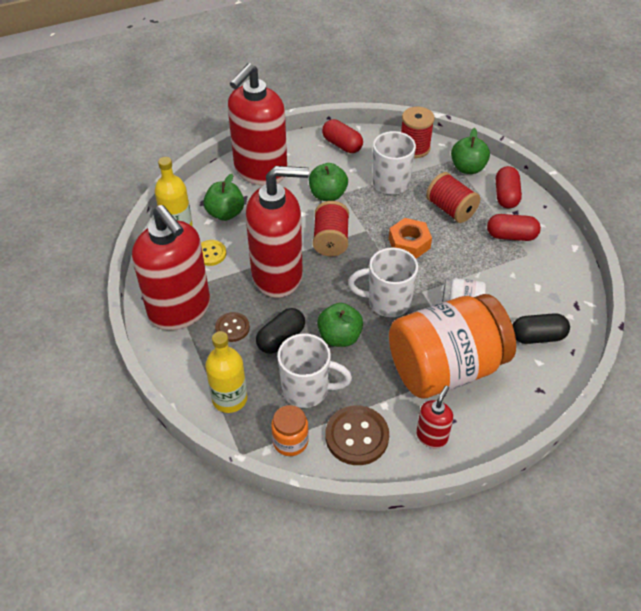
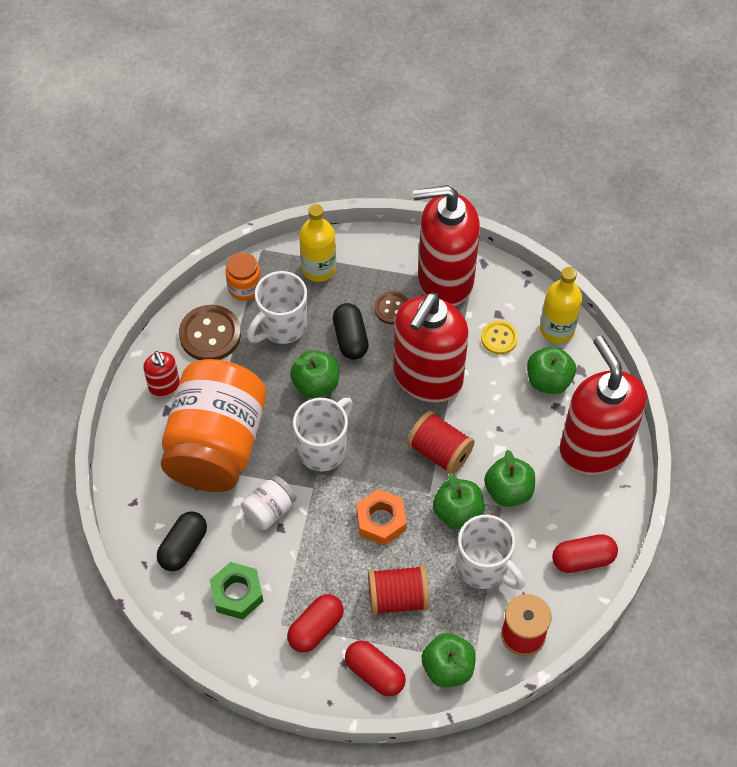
camera: 125 degrees right, 10 degrees up
(366, 210) = (457, 512): none -> green apple
(534, 287) = (237, 594): none -> green nut

